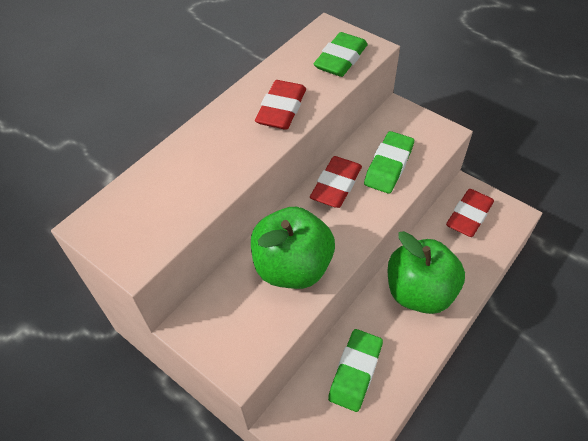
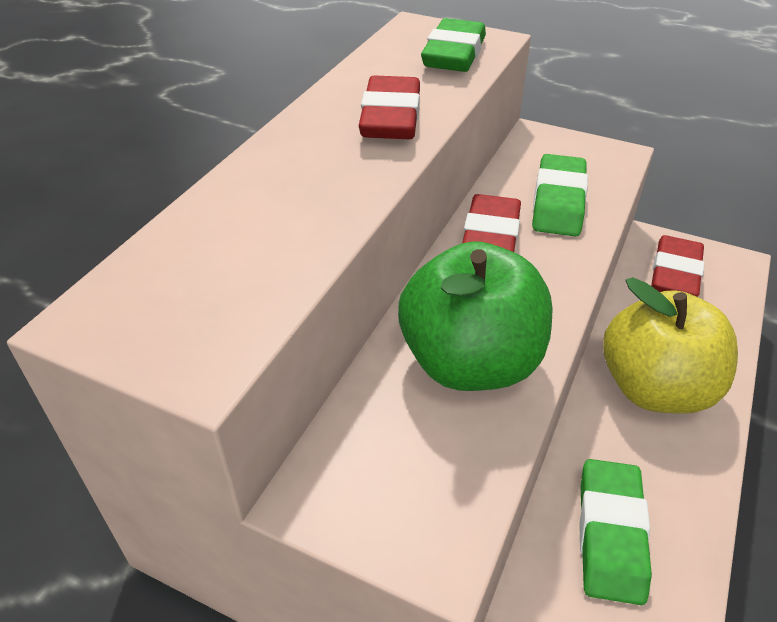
camera: 15 degrees left, 10 degrees down
(419, 292) = (655, 388): green apple -> yellow apple

